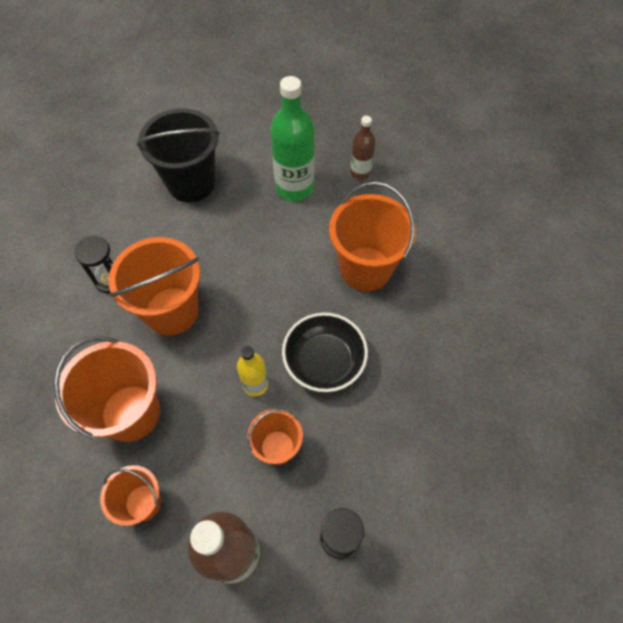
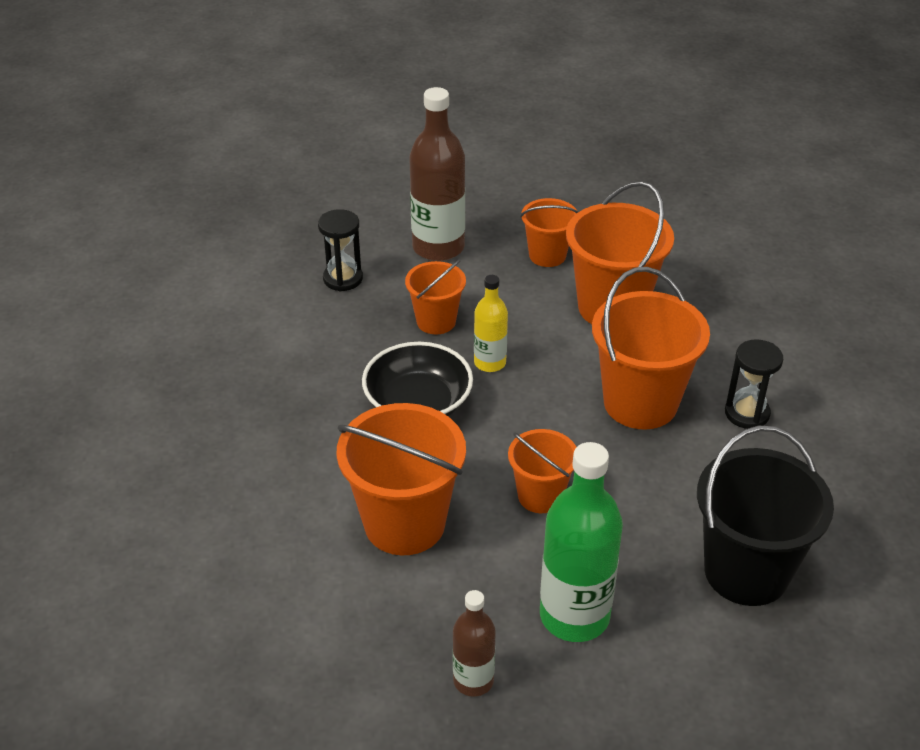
camera: 160 degrees right, 20 degrees down
(276, 262) = (540, 496): none -> orange bucket

